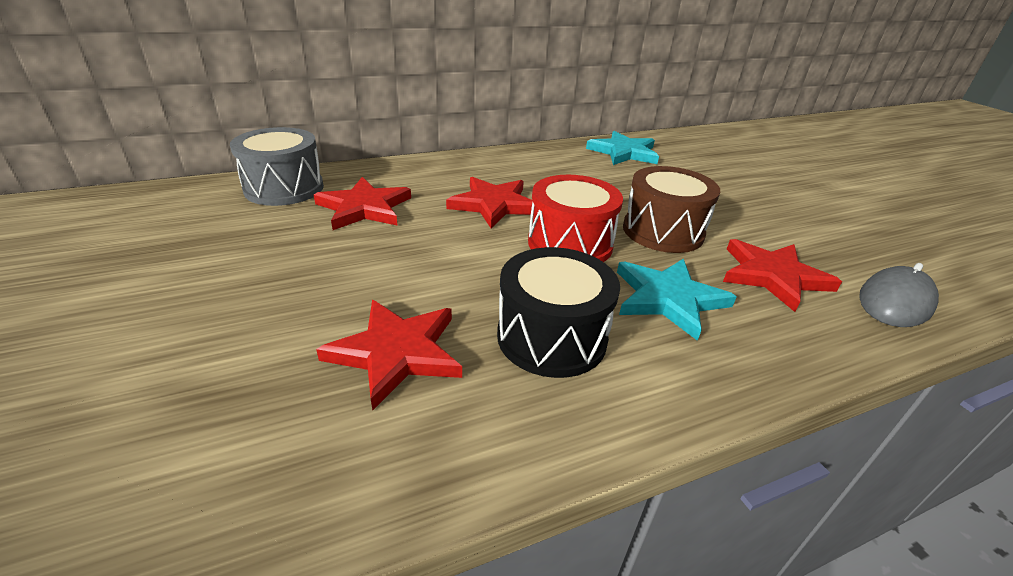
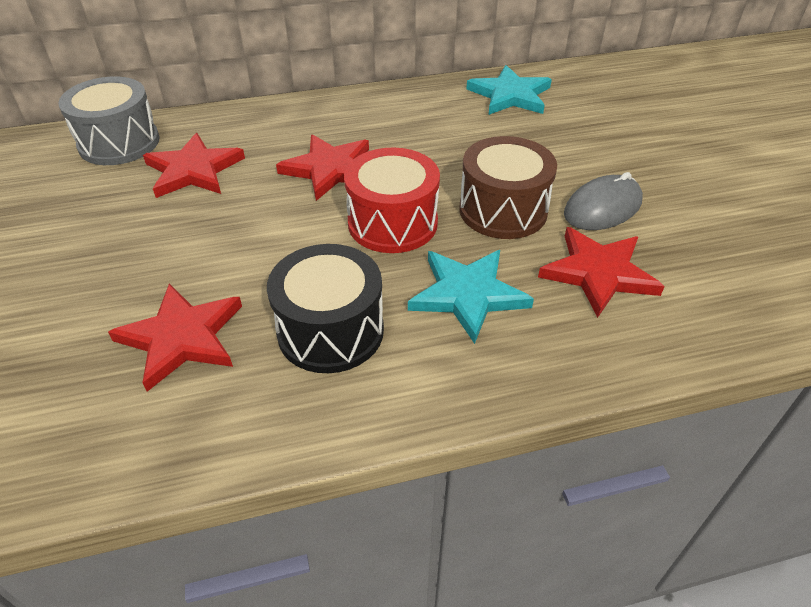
camera: 10 degrees right, 10 degrees up
(895, 301) = (721, 311): grey mouse -> grey mouse (602, 208)

